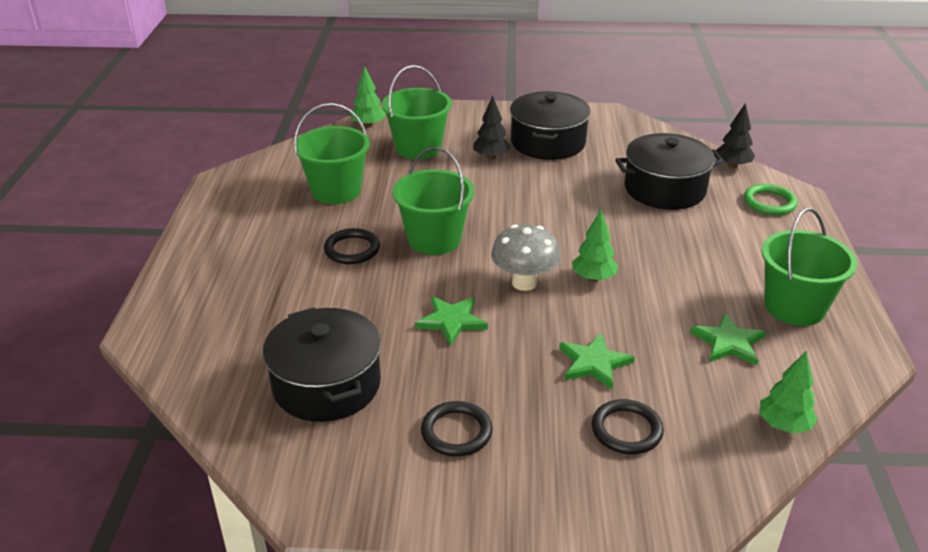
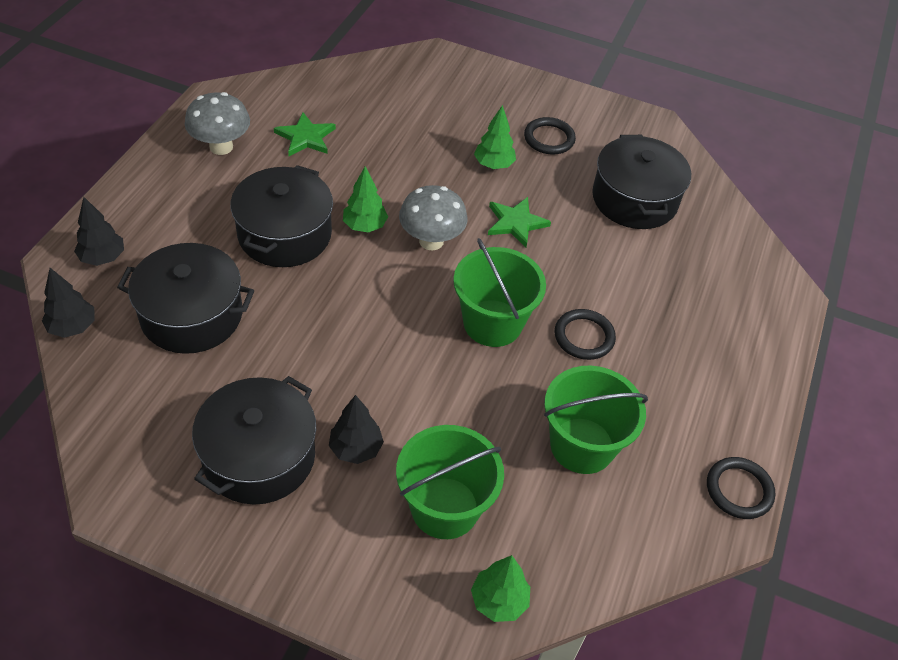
camera: 165 degrees left, 15 degrees up
(594, 363) = (422, 154): green star -> none
(626, 430) = (433, 106): black ring -> black ring (739, 490)
(655, 253) = (284, 234): none -> black pot
(769, 202) = (103, 258): green ring -> black tree
(783, 425) = (327, 78): green tree -> green tree (493, 165)
(794, 307) = (221, 147): green bucket -> grey mushroom

